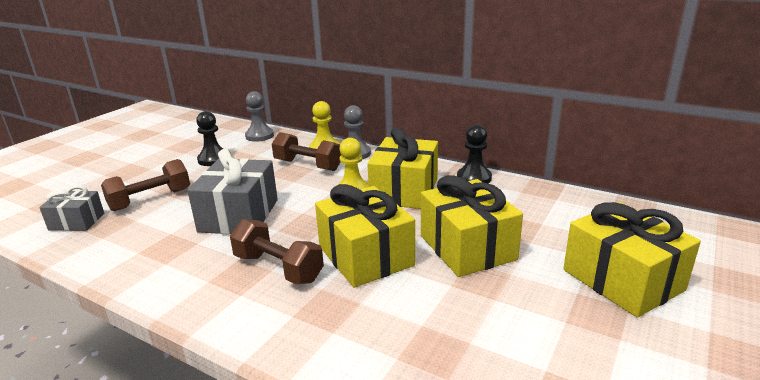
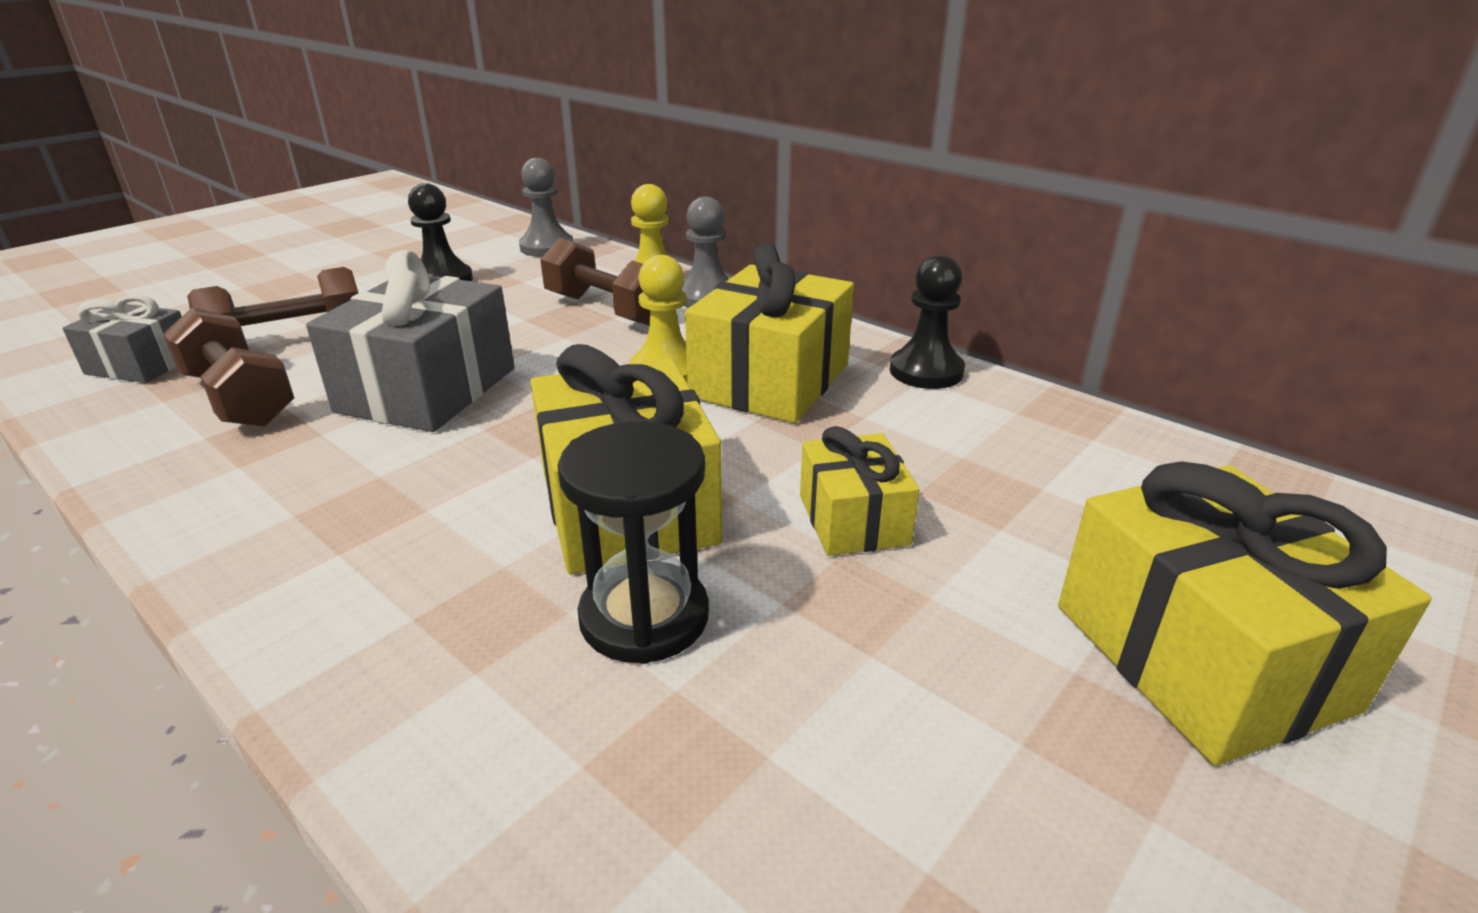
camera: 10 degrees right, 5 degrees up
(278, 268) = (441, 507): brown dumbbell -> brown dumbbell (239, 398)
(395, 299) = (644, 617): none -> black hourglass
(467, 247) = (853, 520): yellow gift -> yellow gift, size x0.57

